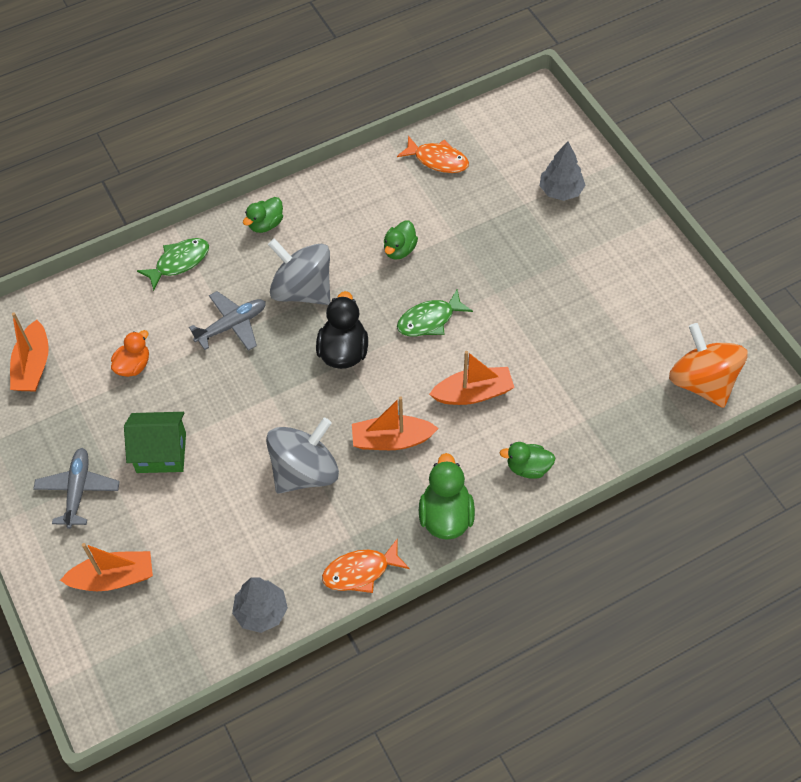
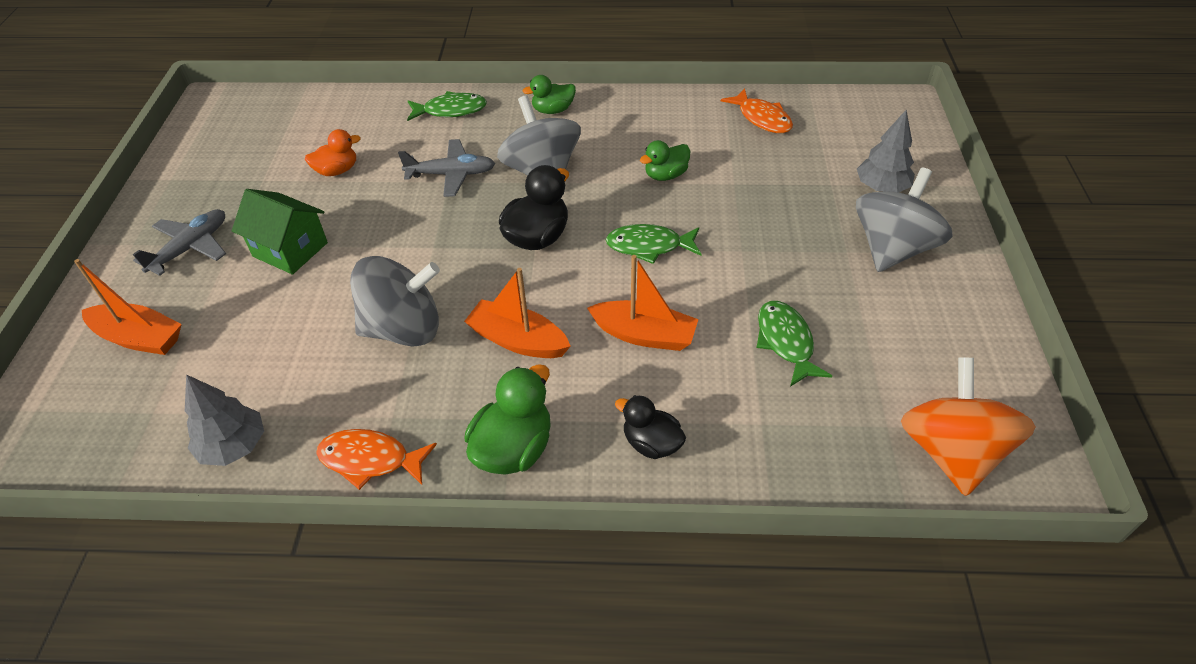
camera: 30 degrees right, 10 degrees down
(33, 366) = (258, 138): orange boat -> none
(528, 467) = (651, 443): green duck -> black duck
(567, 353) = (785, 342): none -> green fish
(595, 243) = (892, 249): none -> grey spinning top

